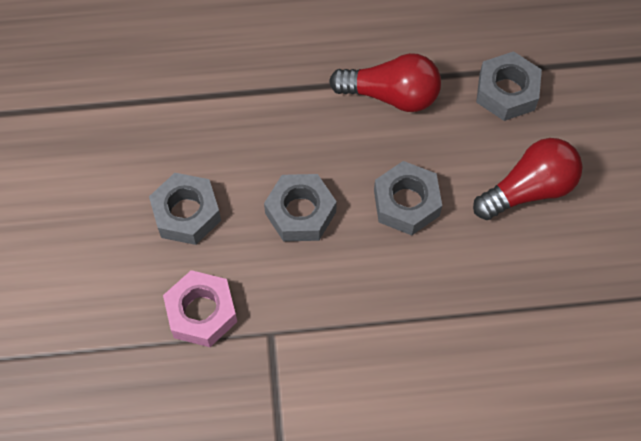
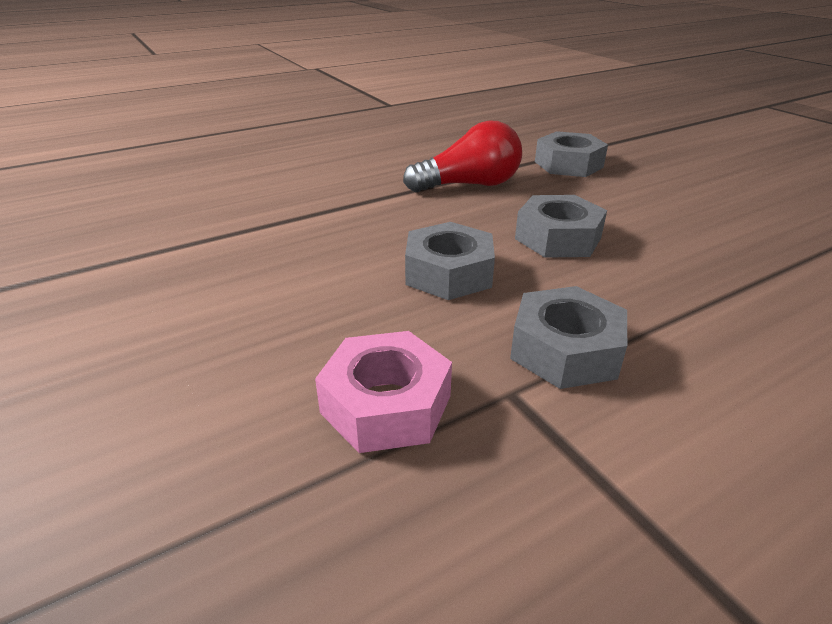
camera: 25 degrees left, 30 degrees down
(186, 213) = (298, 311): grey nut -> grey nut (565, 350)
(529, 189) = (659, 204): red light bulb -> none

